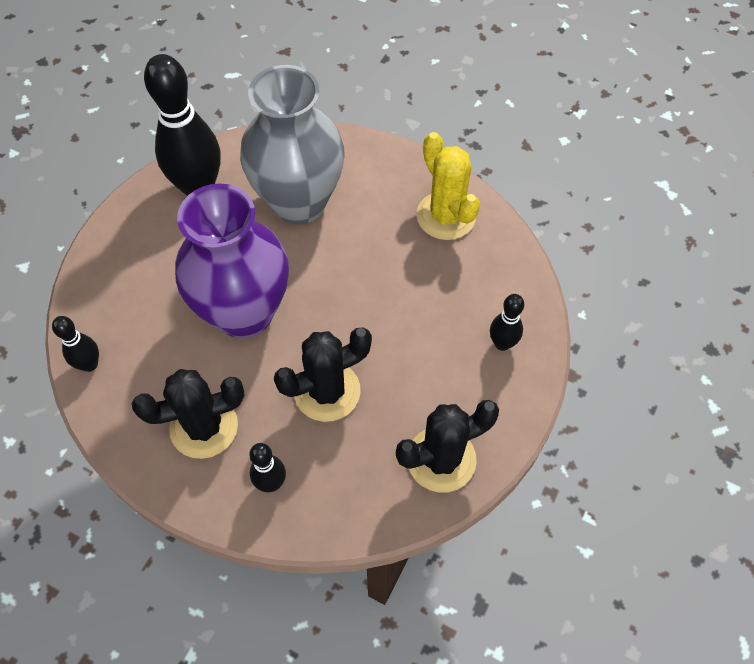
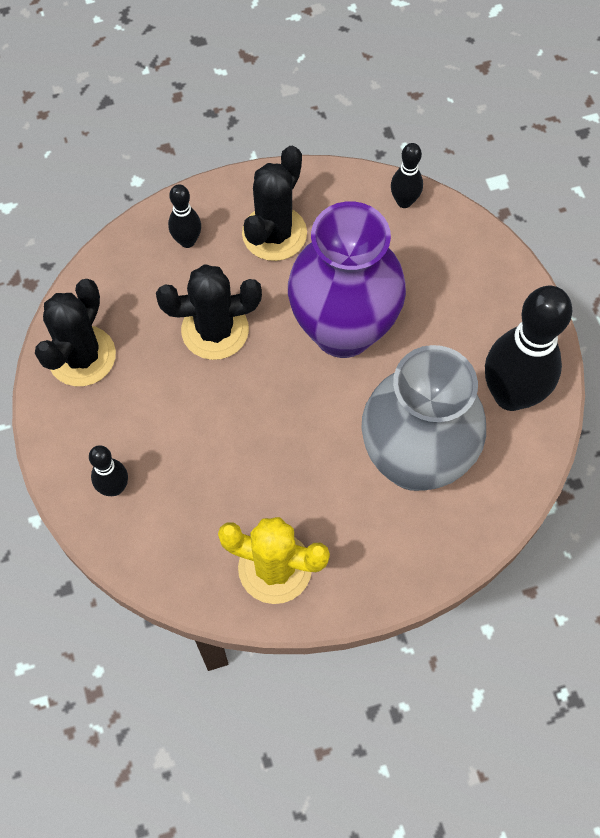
camera: 135 degrees right, 5 degrees up
(327, 391) = (215, 330): black cactus -> black cactus turned 60 degrees clockwise

